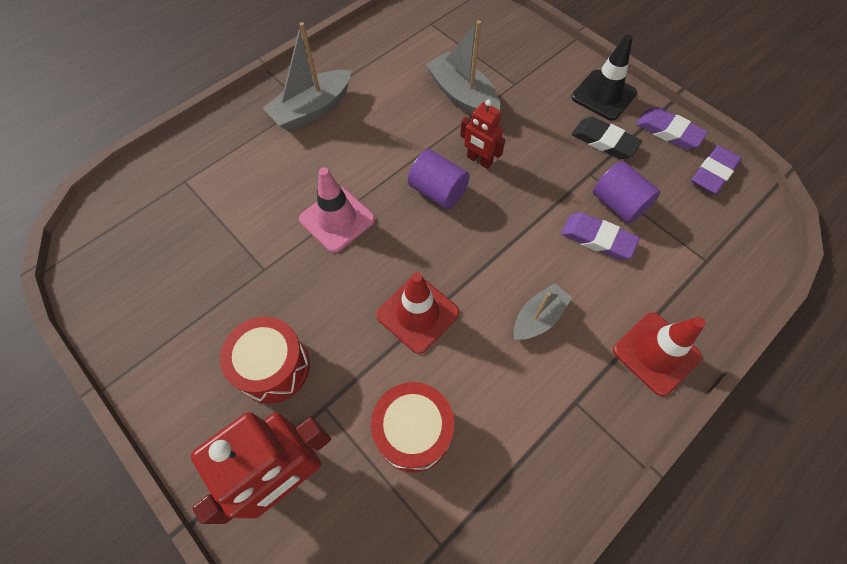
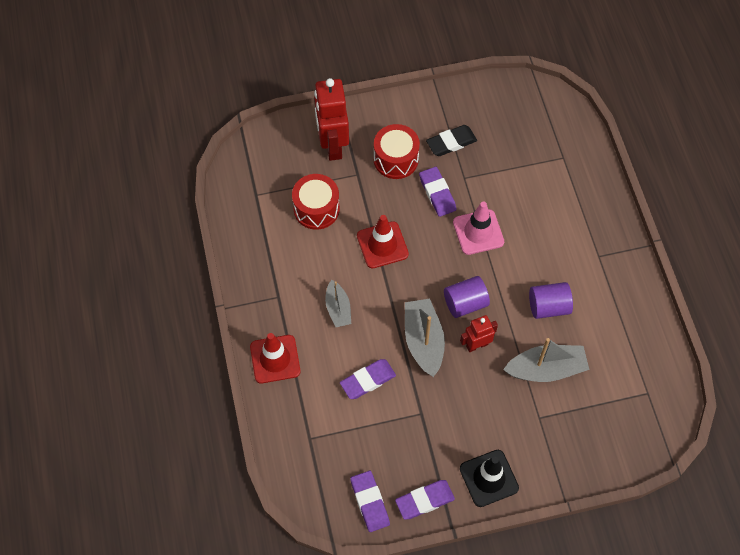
camera: 120 degrees right, 0 degrees up
(304, 288) = (437, 193): none -> purple eraser
(312, 110) = (589, 258): grey boat -> grey boat (423, 341)
(604, 141) = (443, 444): black eraser -> black eraser (451, 143)
(618, 204) = (385, 413): purple cylinder -> purple cylinder (548, 307)

